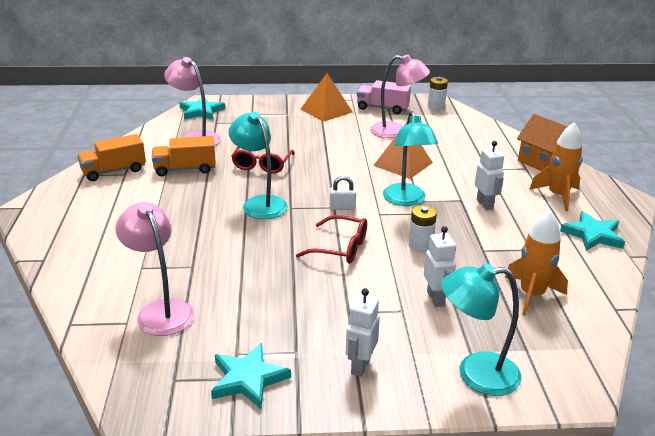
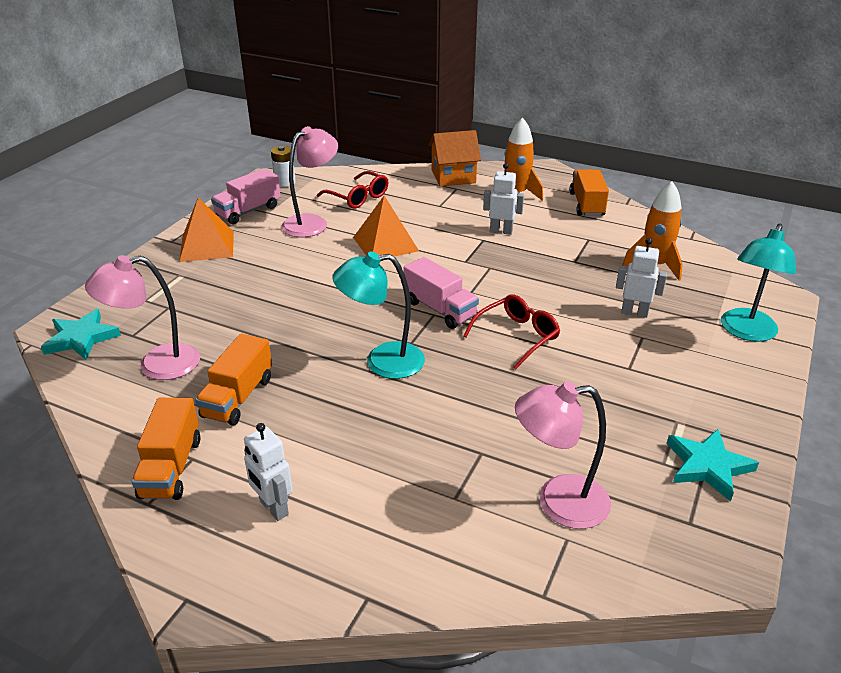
camera: 60 degrees left, 5 degrees up
(262, 165) = (292, 333): red glasses -> red glasses (358, 197)
(342, 207) = (440, 309): white padlock -> pink truck
(360, 366) = (713, 389): white robot -> white robot (273, 508)
(406, 200) = (459, 268): turquoise lamp -> none
(420, 245) = (545, 289): white battery -> none
(593, 235) = (586, 205): turquoise star -> orange truck

